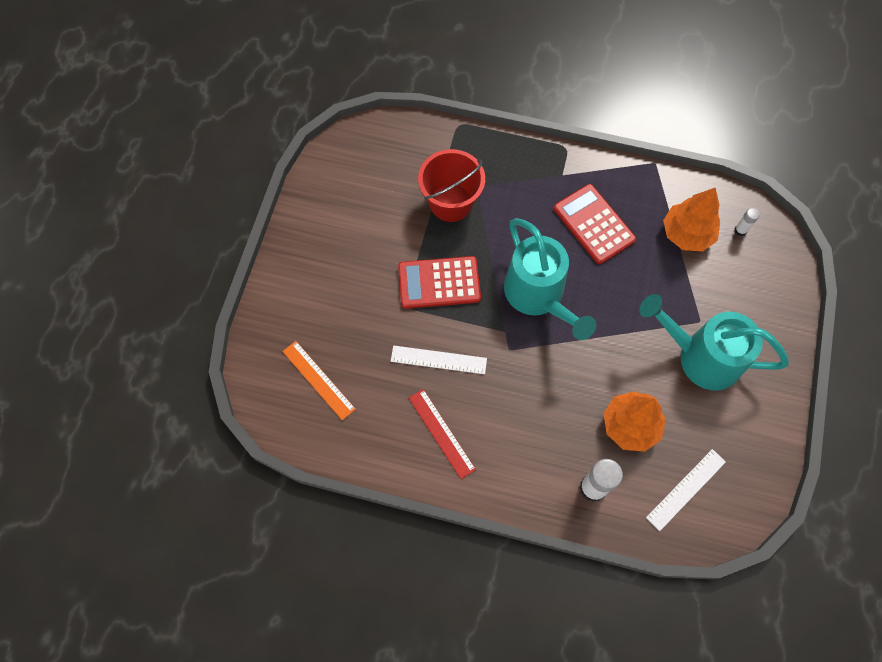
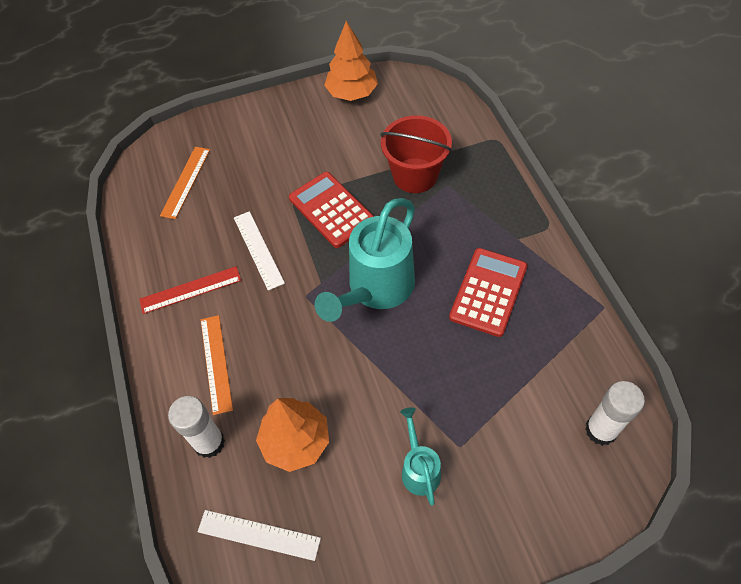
camera: 60 degrees right, 10 degrees down
(441, 433) = (190, 290): red ruler -> red ruler turned 45 degrees clockwise
(526, 448) = (216, 363): none -> orange ruler
(686, 234) = (550, 379): orange tree -> orange tree (352, 93)
(700, 356) = (419, 468): turquoise watering can -> turquoise watering can, size x0.51
(740, 230) = (601, 430): white glue stick -> white glue stick, size x1.92

